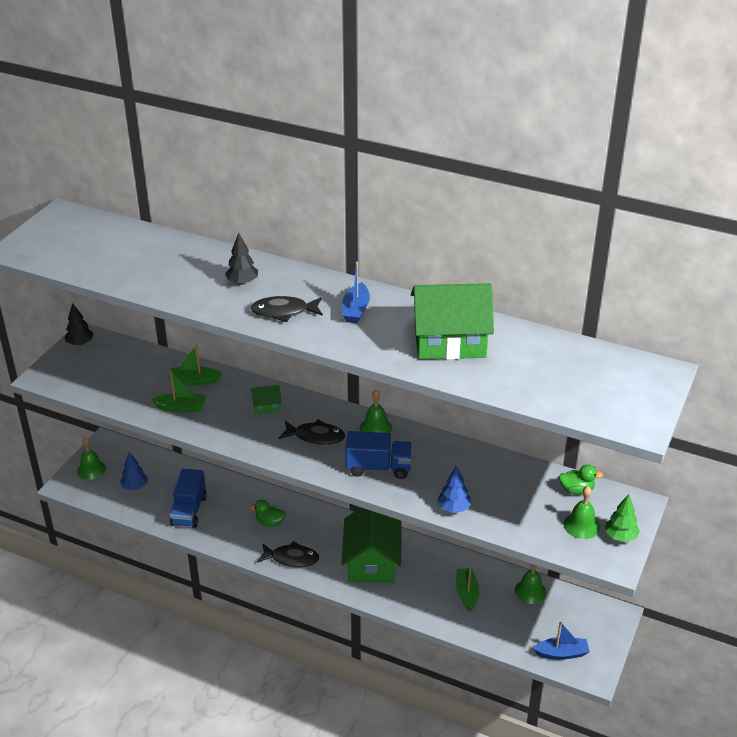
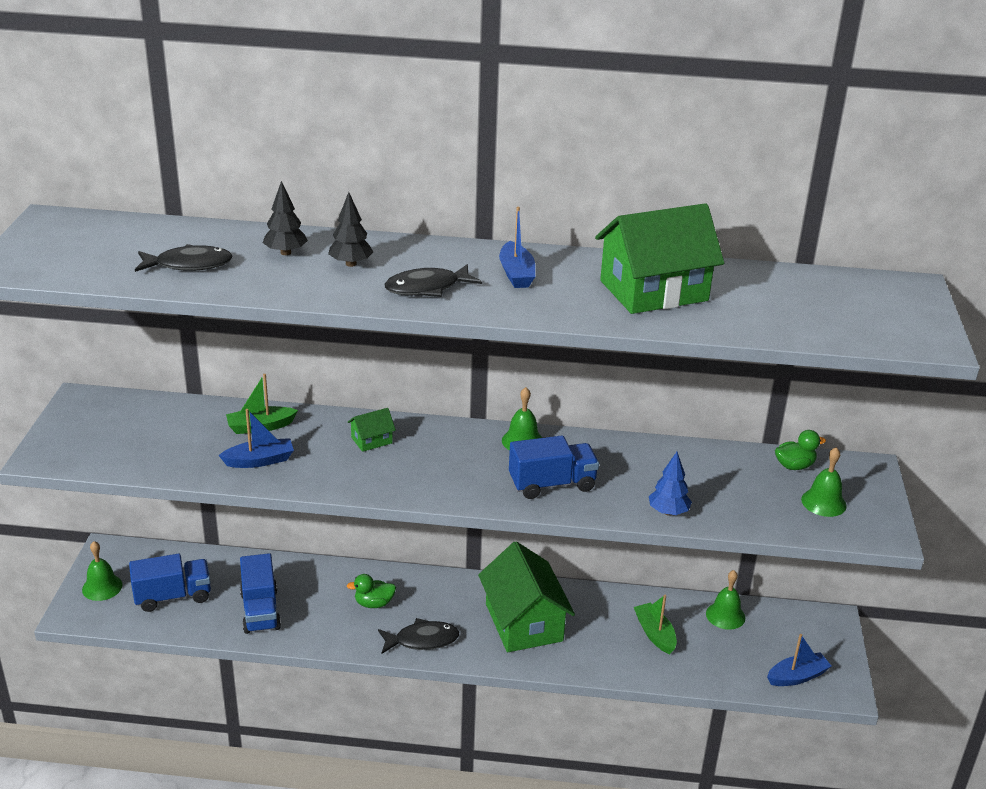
camera: 20 degrees left, 5 degrees down
(80, 343) = (77, 408): black tree -> black tree (285, 252)
(135, 487) = (173, 596): blue tree -> blue truck
(181, 408) = (259, 461): green boat -> blue boat
(316, 436) = (454, 463): black fish -> black fish (189, 265)
(620, 537) = (873, 506): green tree -> none

